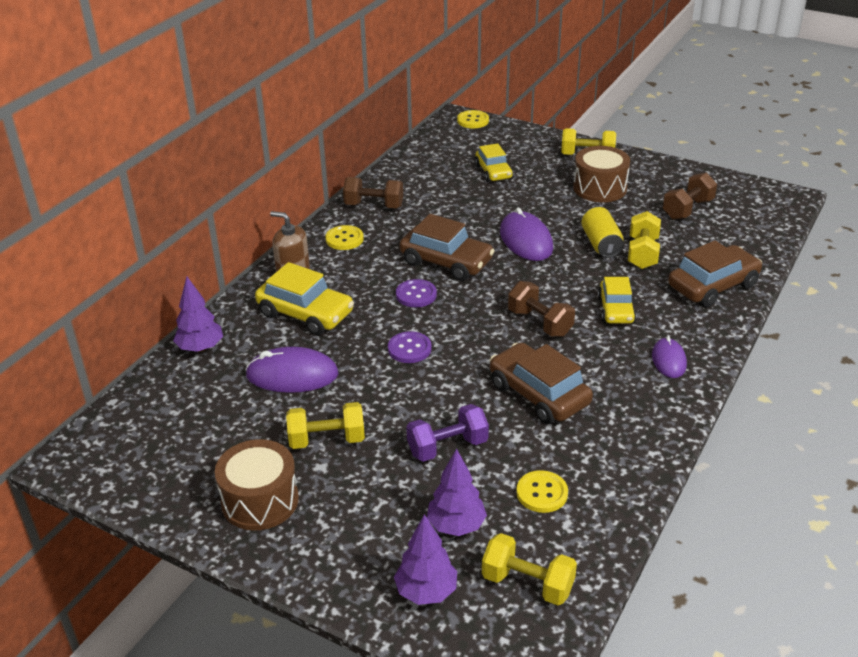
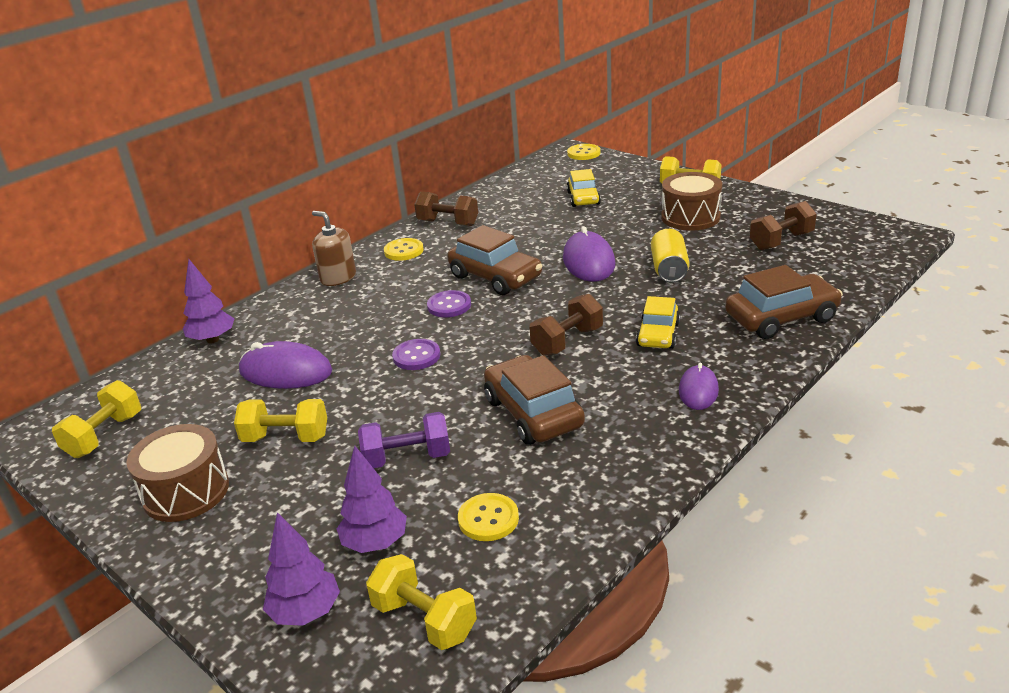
camera: 15 degrees right, 5 degrees down
(305, 313) = (330, 315): yellow car -> none
(540, 323) = (567, 341): brown dumbbell -> brown dumbbell turned 75 degrees clockwise
(642, 253) = (712, 281): yellow dumbbell -> yellow dumbbell (104, 435)

